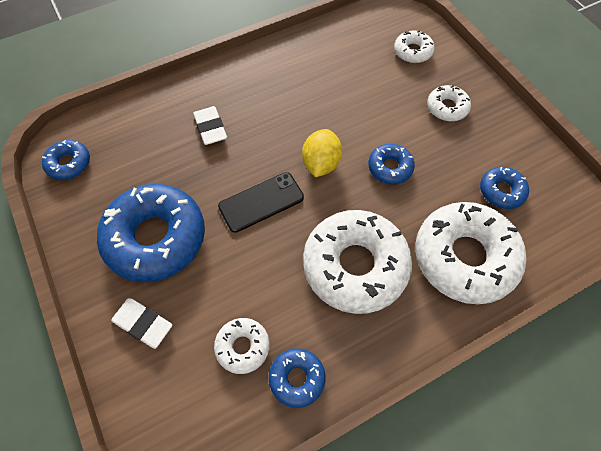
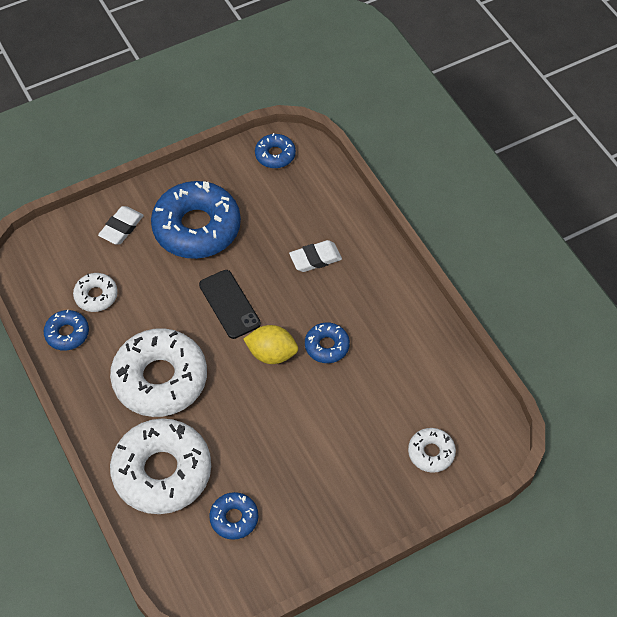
camera: 90 degrees right, 5 degrees down
(390, 168) = (265, 415): blue donut -> blue donut (327, 346)
(447, 107) = (345, 480): white donut -> none

